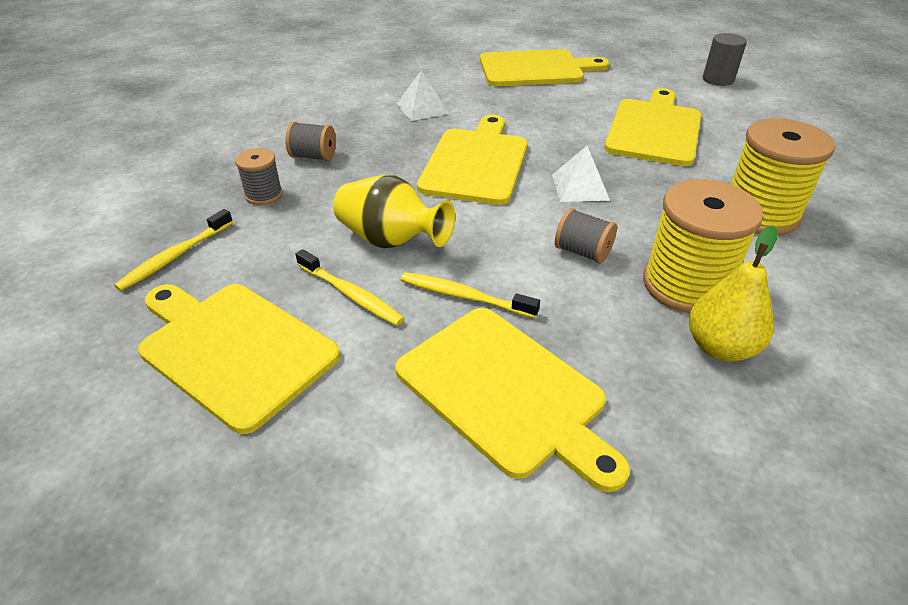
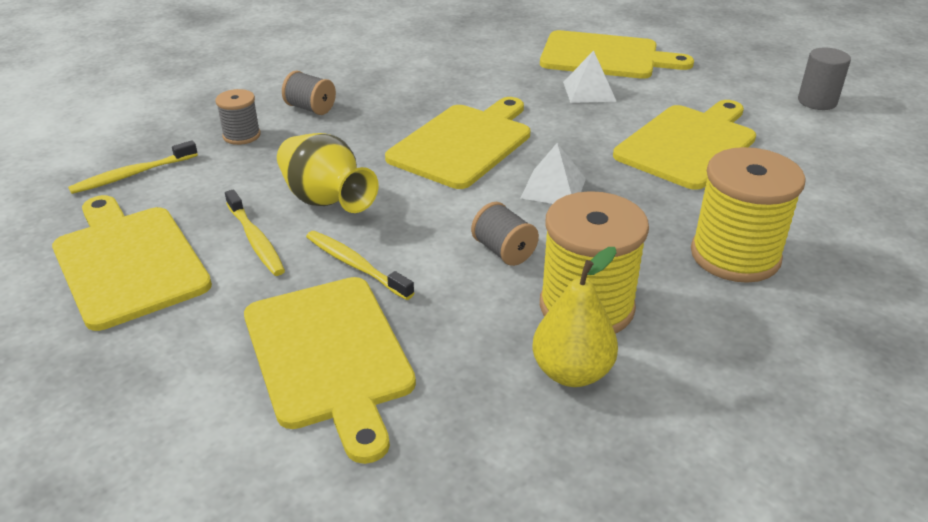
camera: 20 degrees right, 5 degrees down
(422, 108) = (450, 79): white pyramid -> white pyramid (589, 91)

